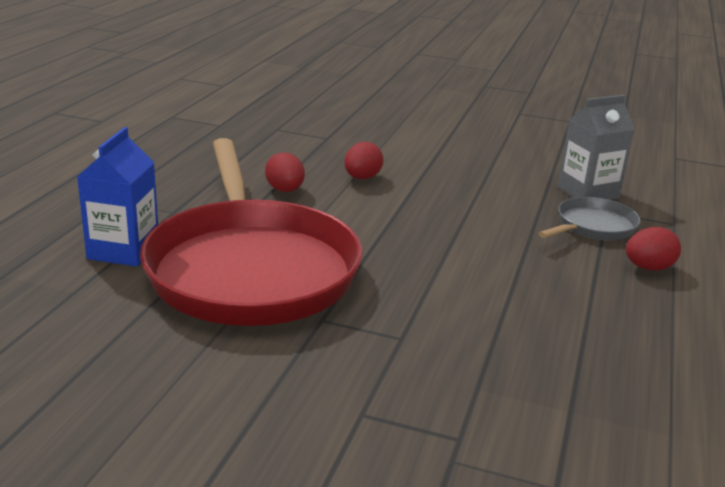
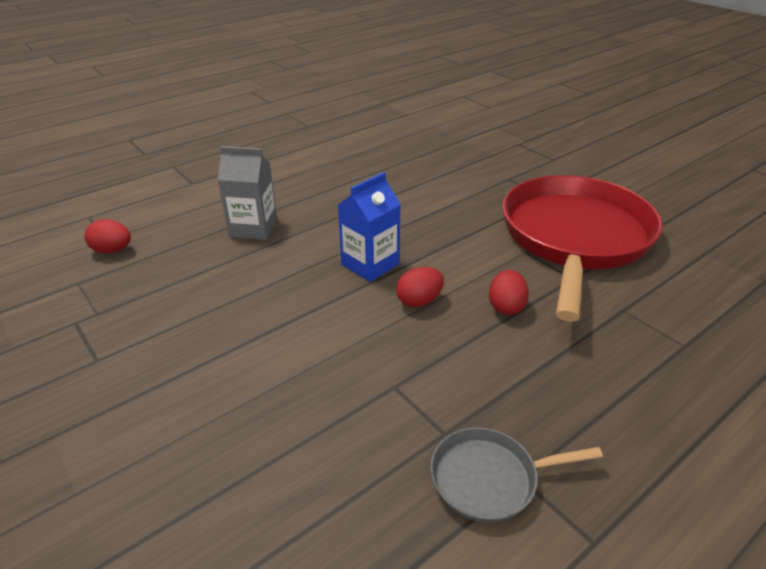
camera: 145 degrees left, 10 degrees up
(123, 250) = (670, 278): blue carton -> blue carton (370, 264)
(593, 226) = (304, 203): grey pan -> grey pan (489, 478)
(648, 268) = (322, 173): red egg -> red egg (112, 250)

